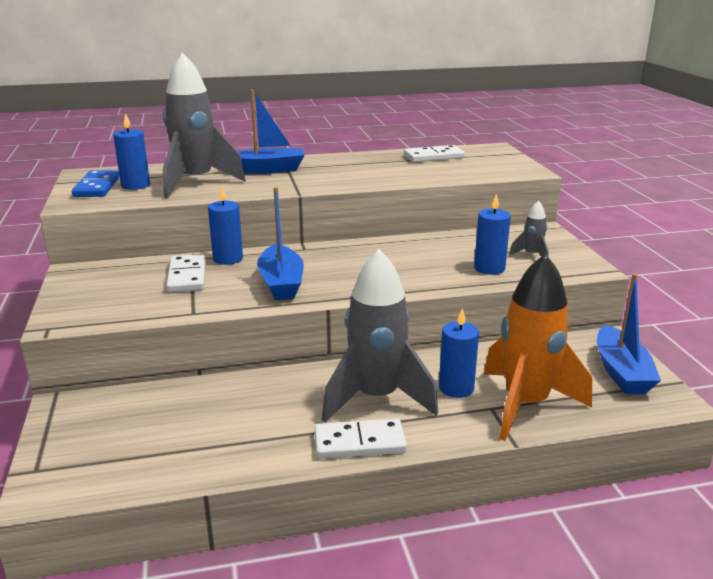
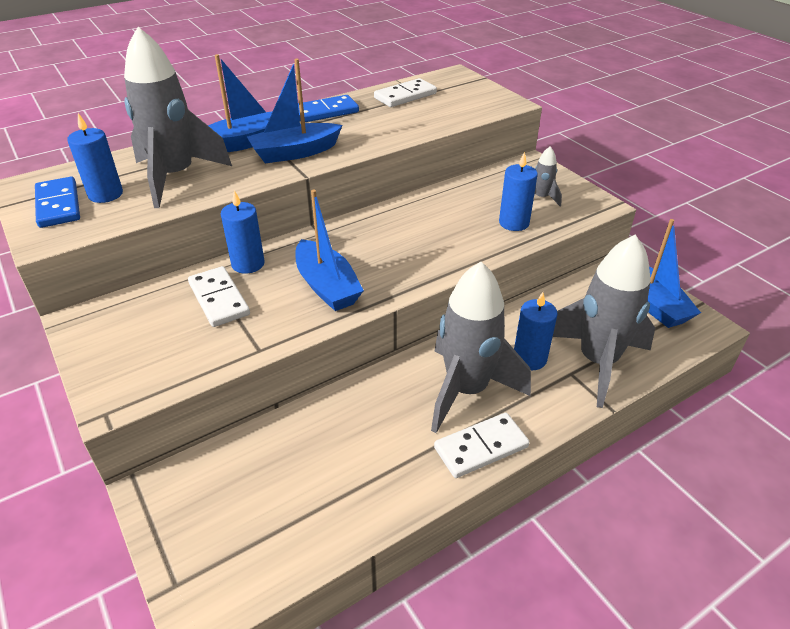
camera: 20 degrees left, 15 degrees up
(303, 180) = (295, 152): none -> blue boat
(353, 159) = (325, 112): none -> blue domino
(526, 405) = (597, 362): orange rocket -> grey rocket

